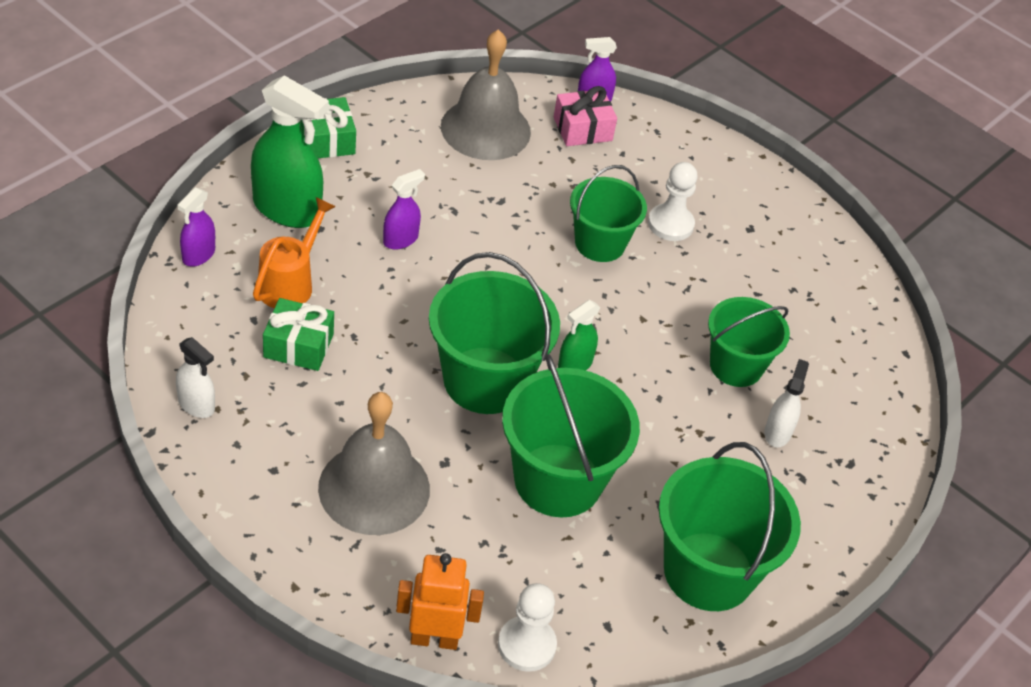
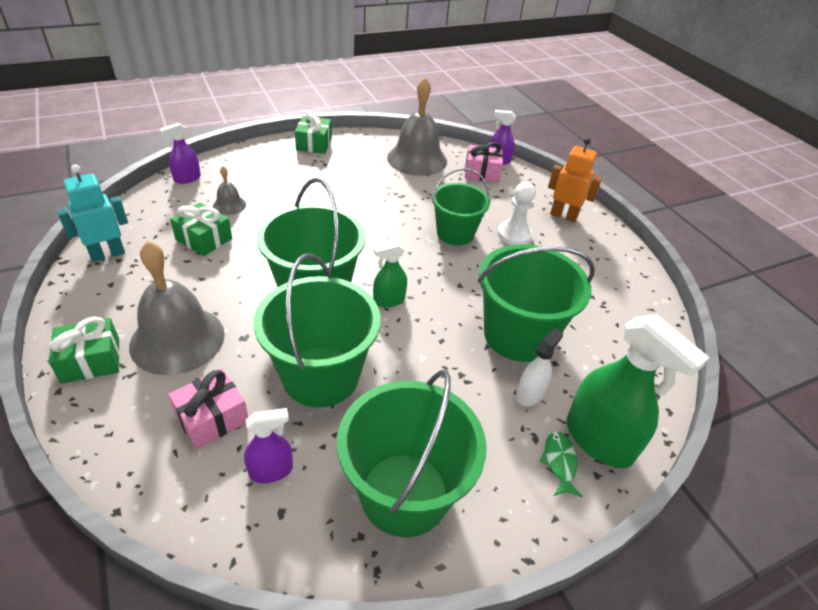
camera: 25 degrees right, 5 degrees down
(196, 405) = (107, 254): white spray bottle -> turquoise robot
(287, 209) = (261, 170): green spray bottle -> green spray bottle (598, 440)
(290, 283) = (229, 205): orange watering can -> grey bell
(299, 543) = (91, 360): none -> green gift
(401, 239) = (319, 200): purple spray bottle -> purple spray bottle (271, 470)
(434, 639) = (125, 470): orange robot -> orange robot (563, 216)
(478, 561) = (212, 418): none -> pink gift
(526, 645) = (197, 504): white pawn -> none
(736, 366) = (518, 335): green bucket -> green bucket, size x1.53
(834, 495) = (559, 462): none -> green fish

